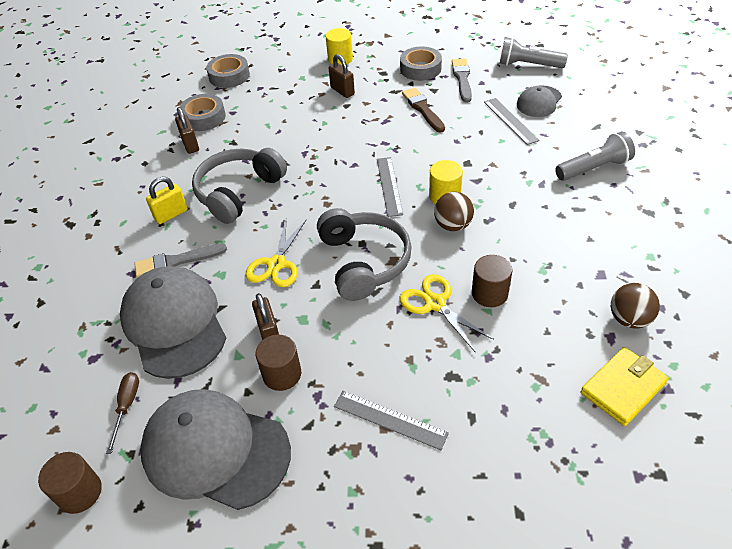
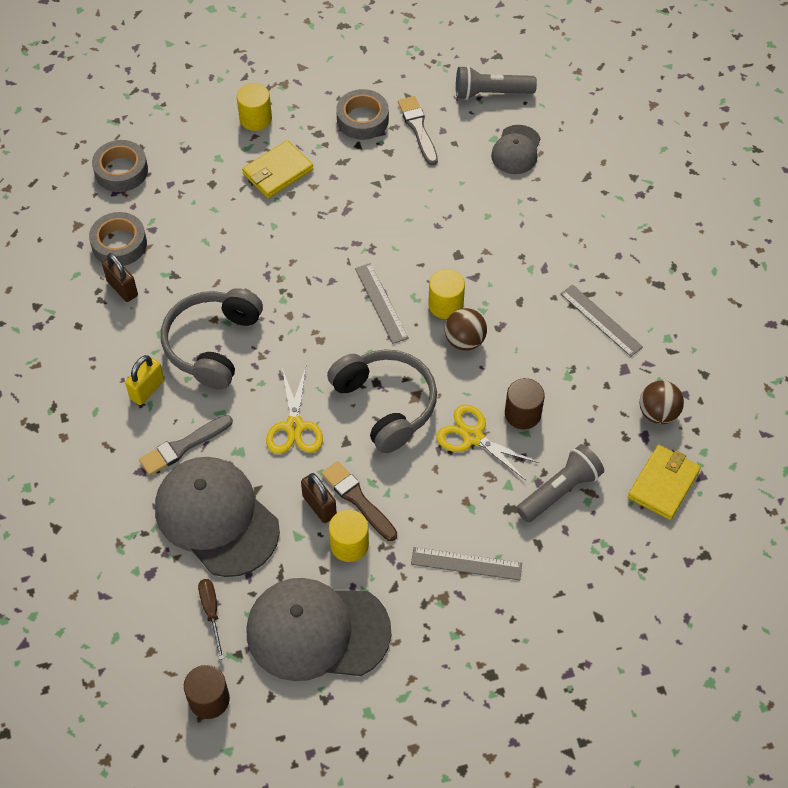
camera: 20 degrees left, 10 degrees up
(282, 374) = (349, 544): brown cylinder -> yellow cylinder
(342, 91) = (278, 172): brown padlock -> yellow wallet
(422, 109) = (384, 184): brown brush -> brown brush (357, 499)
(510, 121) = (490, 185): grey ruler -> grey ruler (601, 320)
(593, 168) = (594, 237): grey flashlight -> grey flashlight (559, 490)

